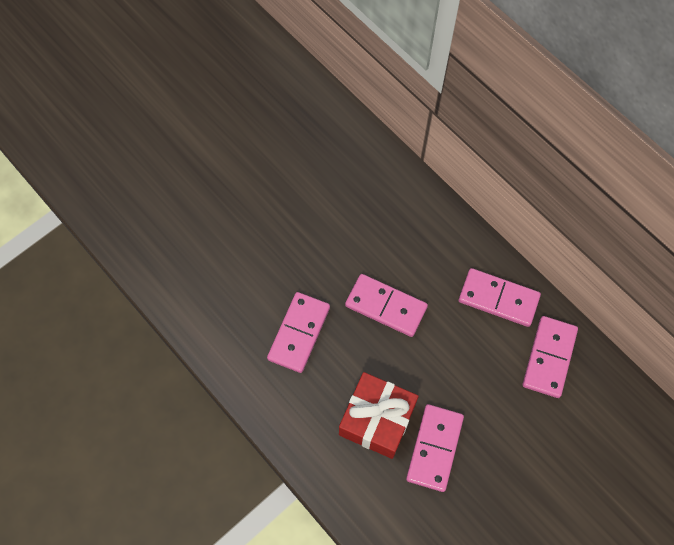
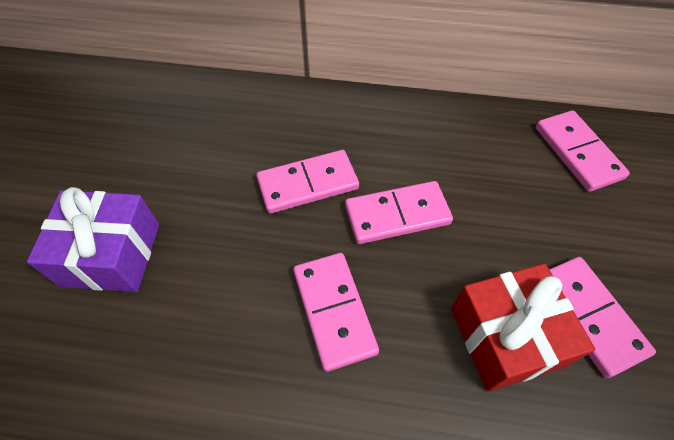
camera: 40 degrees left, 10 degrees down
(208, 207) = (111, 254): none -> purple gift
(498, 299) = (485, 137): pink domino -> pink domino (308, 184)

